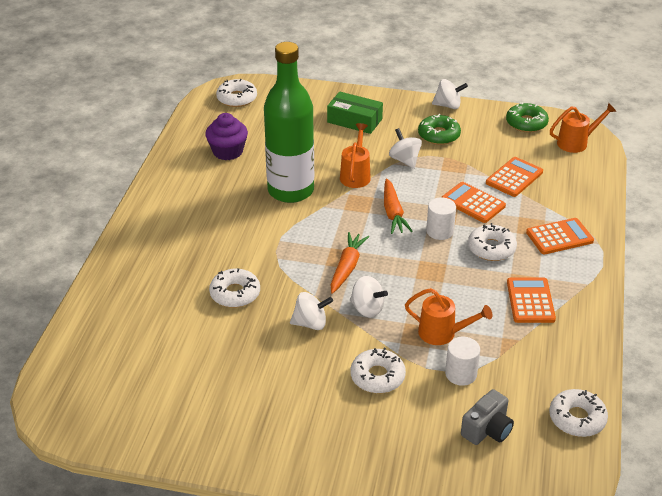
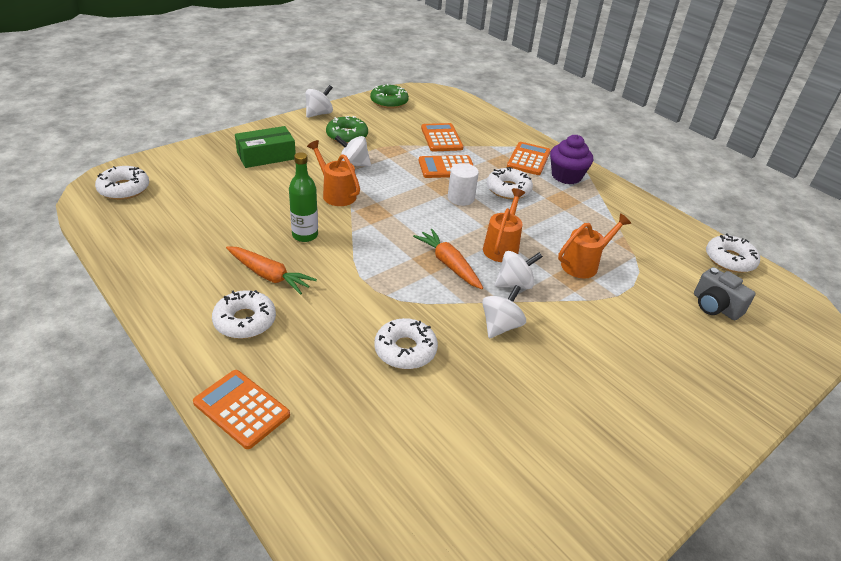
camera: 55 degrees left, 0 degrees up
(227, 151) = (190, 237): purple cupcake -> purple cupcake (566, 176)
(290, 191) = (305, 235): green bottle -> green bottle, size x0.48
(377, 376) = (607, 327): white donut -> white donut (245, 321)
(393, 213) = (410, 205): orange carrot -> orange carrot (269, 276)
(461, 374) = (640, 283): white cylinder -> none
(487, 430) = (715, 306): grey camera -> grey camera turned 150 degrees clockwise
(530, 301) = (585, 207): orange calculator -> orange calculator (241, 409)
(576, 143) = (438, 100): orange watering can -> orange watering can (502, 247)

